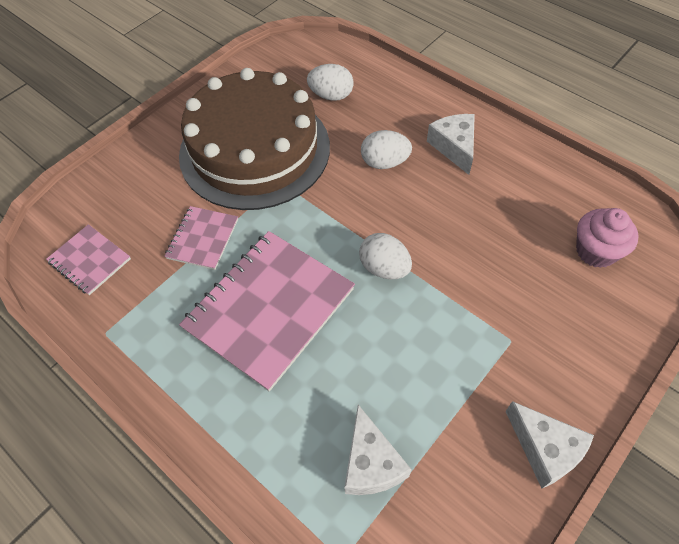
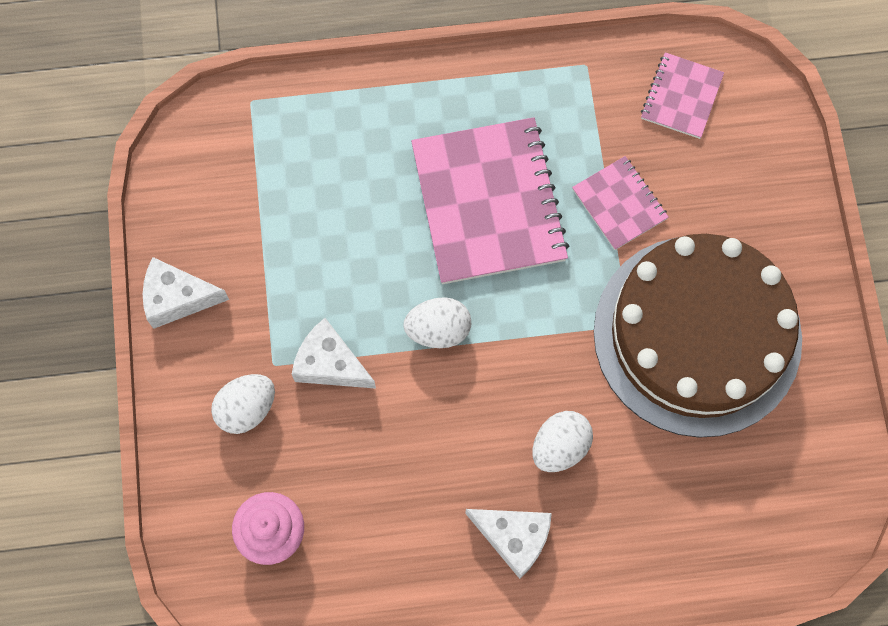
camera: 130 degrees right, 15 degrees up
(90, 260) = (681, 97): pink notebook -> pink notebook turned 60 degrees counterclockwise
(331, 95) = (712, 482): white egg -> white egg (247, 409)
(371, 463) = (290, 171): white cheese -> white cheese (330, 364)

